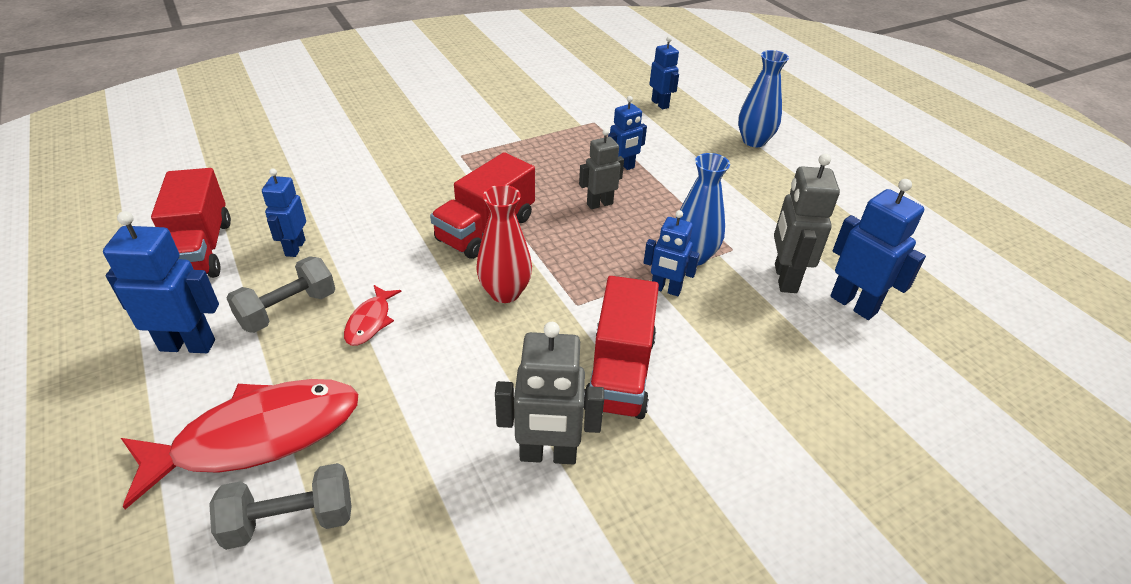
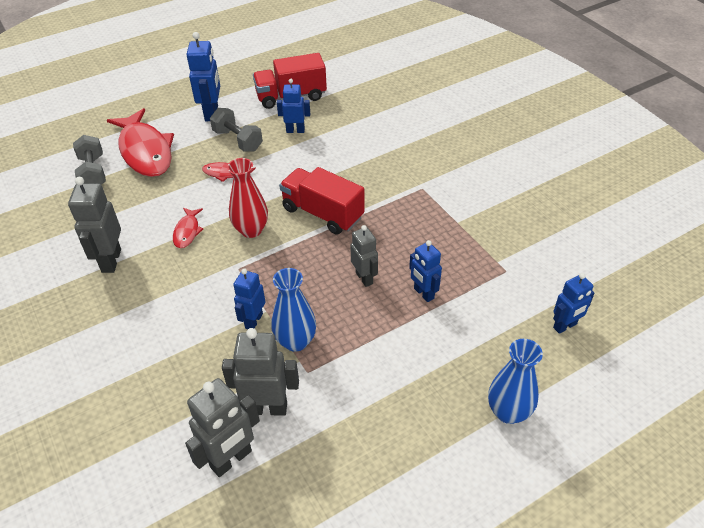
camera: 90 degrees right, 5 degrees up
(495, 361) = (187, 231): none -> red fish
(620, 372) = (170, 293): red truck -> none
(853, 304) = (231, 459): blue robot -> grey robot

